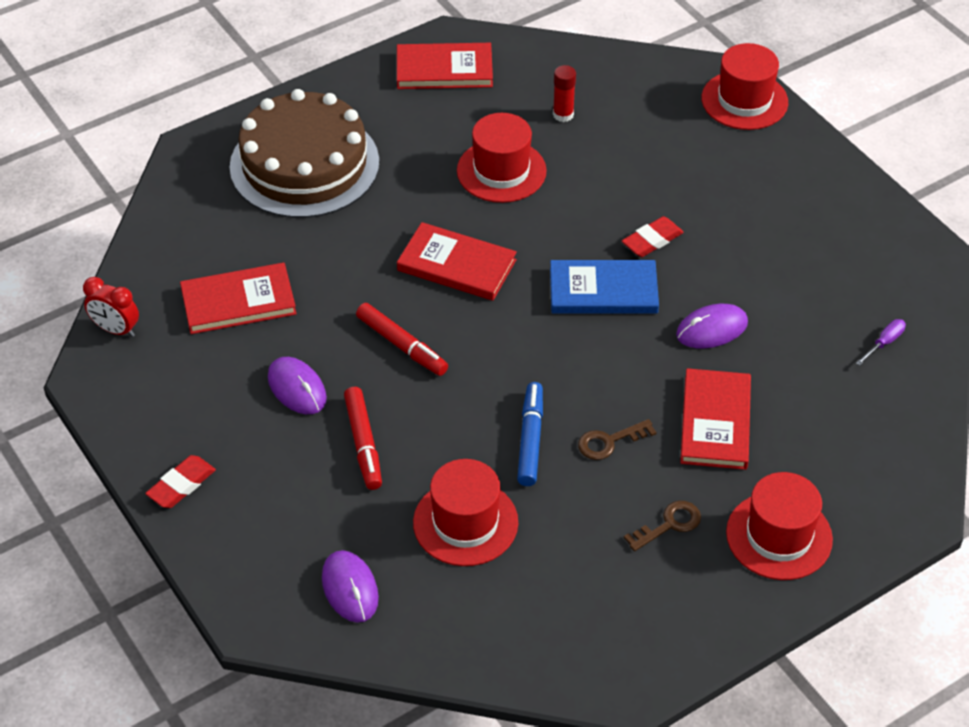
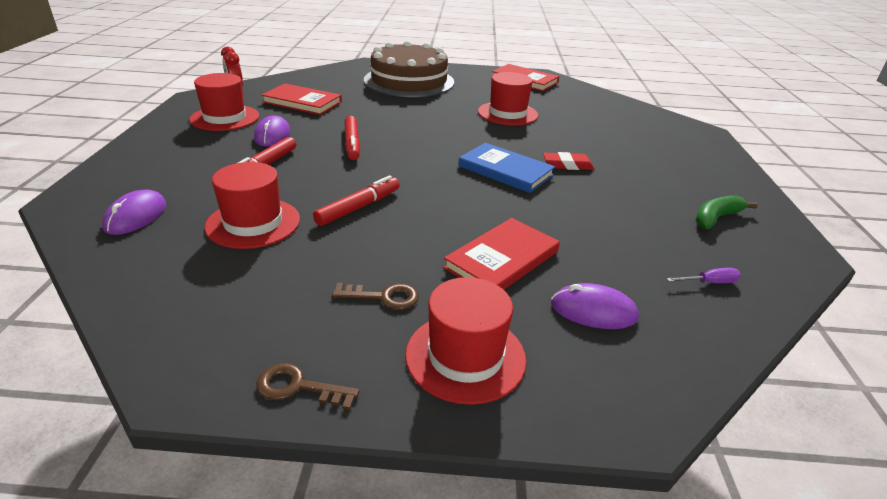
camera: 35 degrees right, 15 degrees down
(181, 485) = (153, 140): red eraser -> none
(457, 265) = (431, 131): red book -> none
(530, 439) = (358, 207): blue marker -> red marker
(563, 115) = (572, 109): red glue stick -> none
(609, 441) = (408, 232): brown key -> brown key (298, 387)
(711, 329) = (561, 215): purple mouse -> purple mouse (593, 311)
(744, 100) = (702, 140): red hat -> red hat (225, 118)
(839, 246) = (716, 218): none -> green banana

